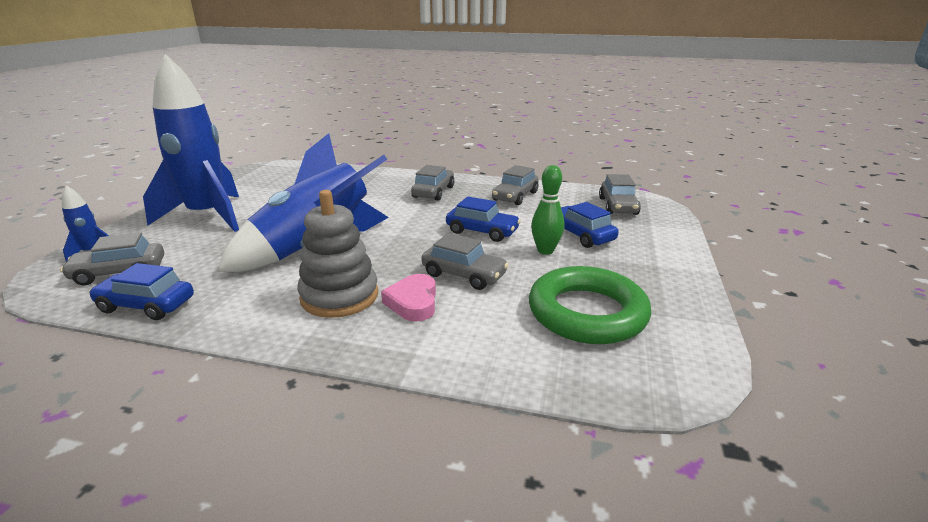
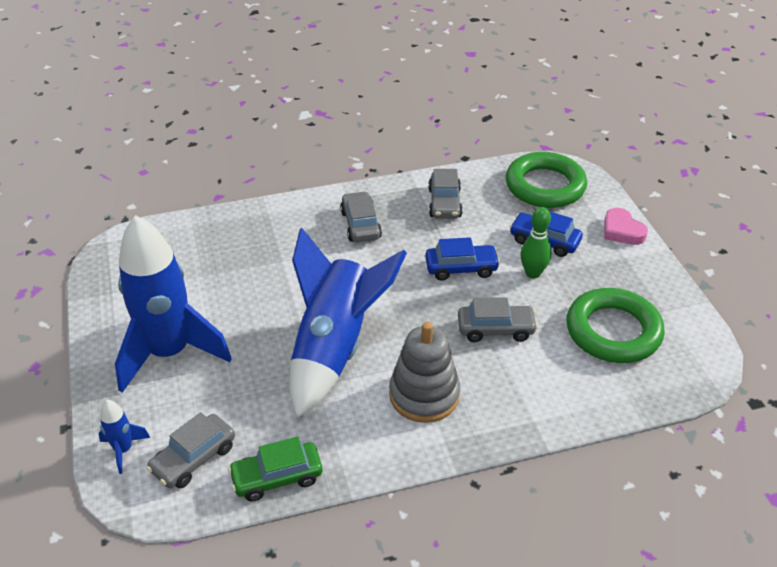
camera: 30 degrees left, 15 degrees up
(146, 305) = (277, 478): blue car -> green car
(413, 302) = (486, 375): pink heart -> pink heart (622, 231)
(618, 206) = (545, 186): grey car -> green ring

